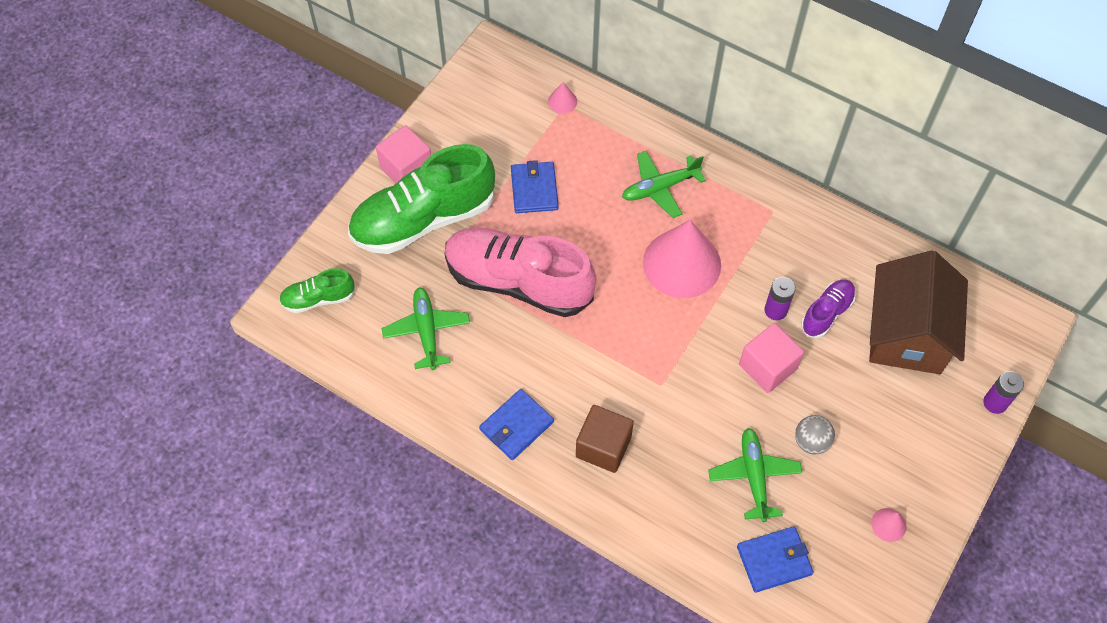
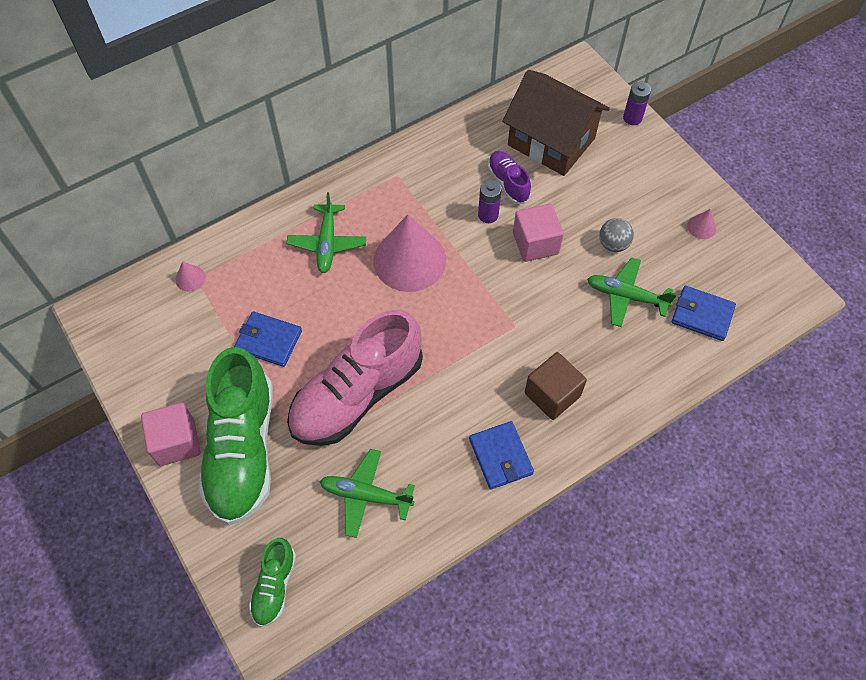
camera: 65 degrees left, 0 degrees up
(774, 560) = (702, 315): blue wallet -> blue wallet turned 75 degrees counterclockwise

